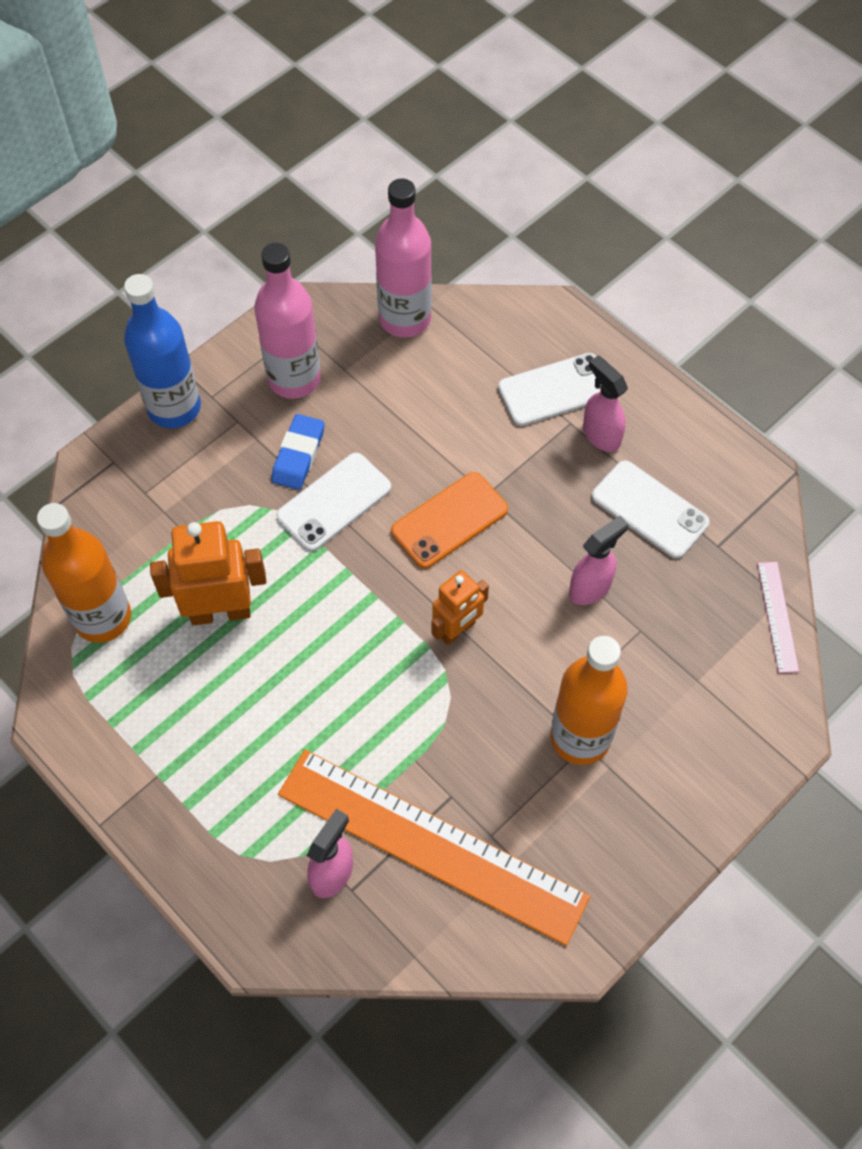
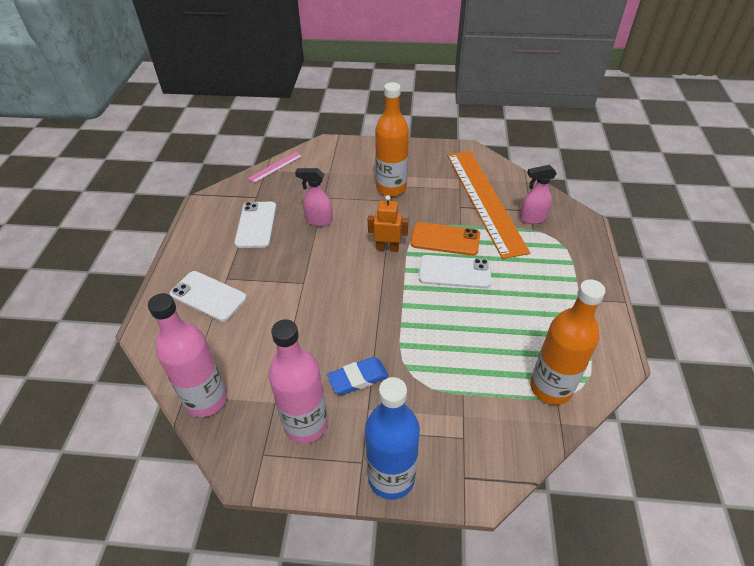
camera: 130 degrees left, 15 degrees down
(220, 612) = (483, 339): orange robot -> none
(334, 502) = (371, 339): white phone -> white phone (454, 272)
(449, 520) = (333, 286): orange phone -> orange phone (445, 239)
(600, 435) = (225, 263): pink spray bottle -> none

